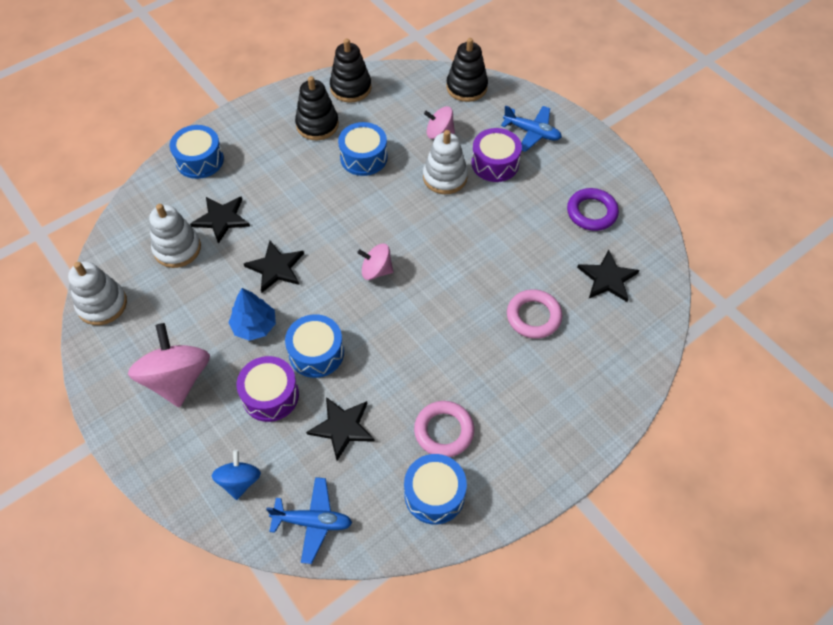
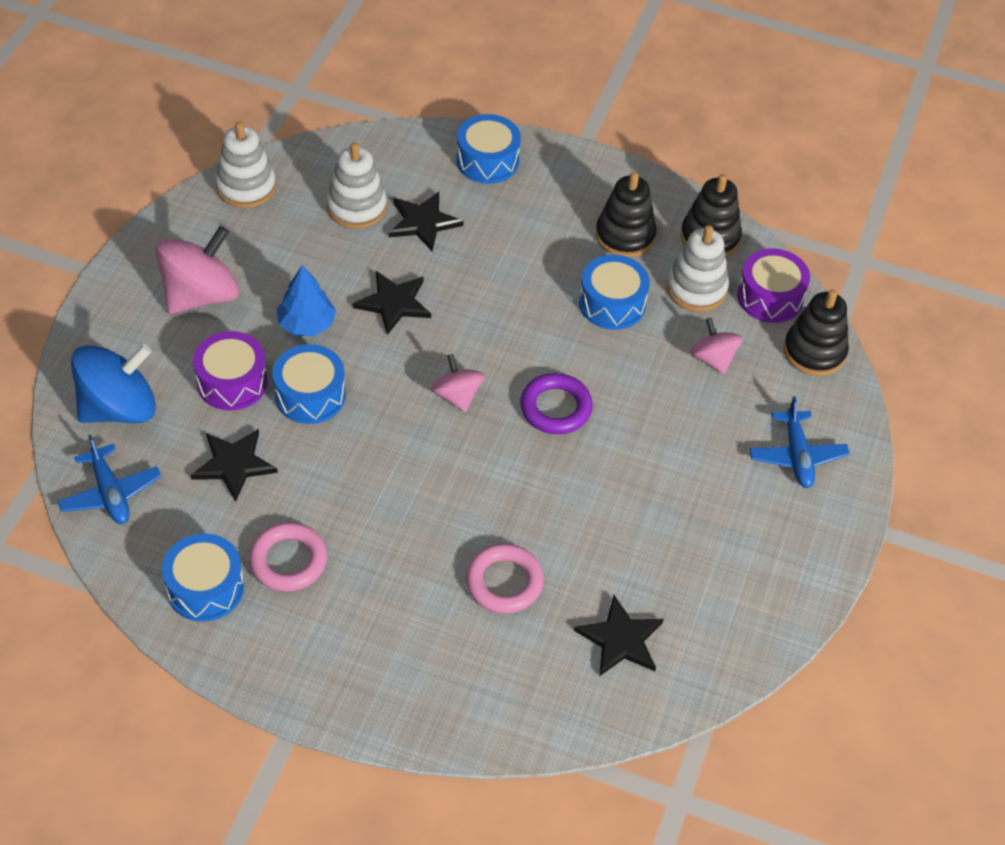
camera: 55 degrees right, 5 degrees down
(239, 481) = (119, 408): blue spinning top -> blue spinning top, size x1.78
(445, 177) = (646, 397): white stacking toy -> white stacking toy (696, 288)
(495, 163) = (711, 439): purple drum -> purple drum (770, 297)
(591, 212) = (715, 578): purple ring -> purple ring (555, 408)

